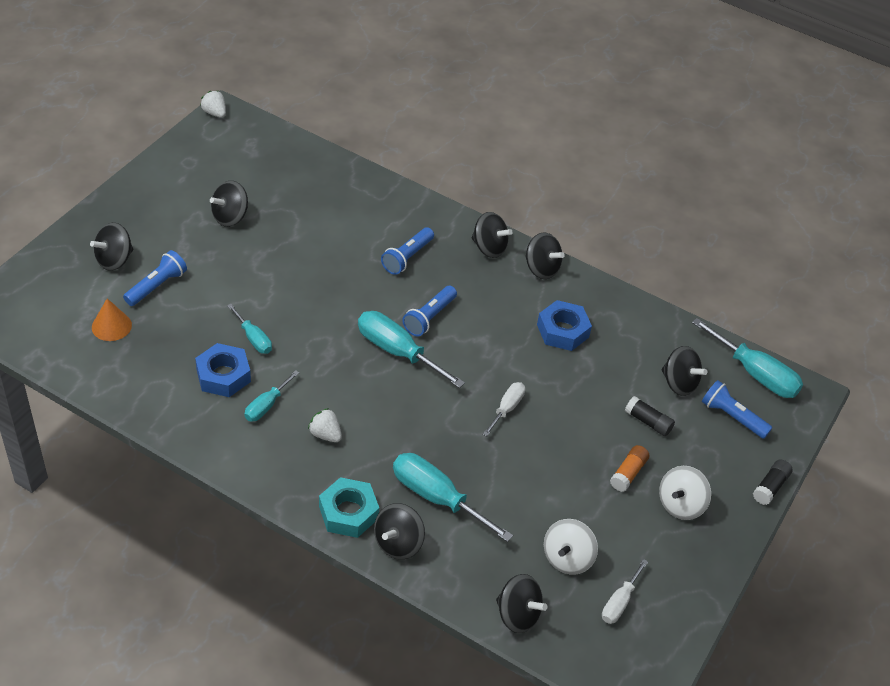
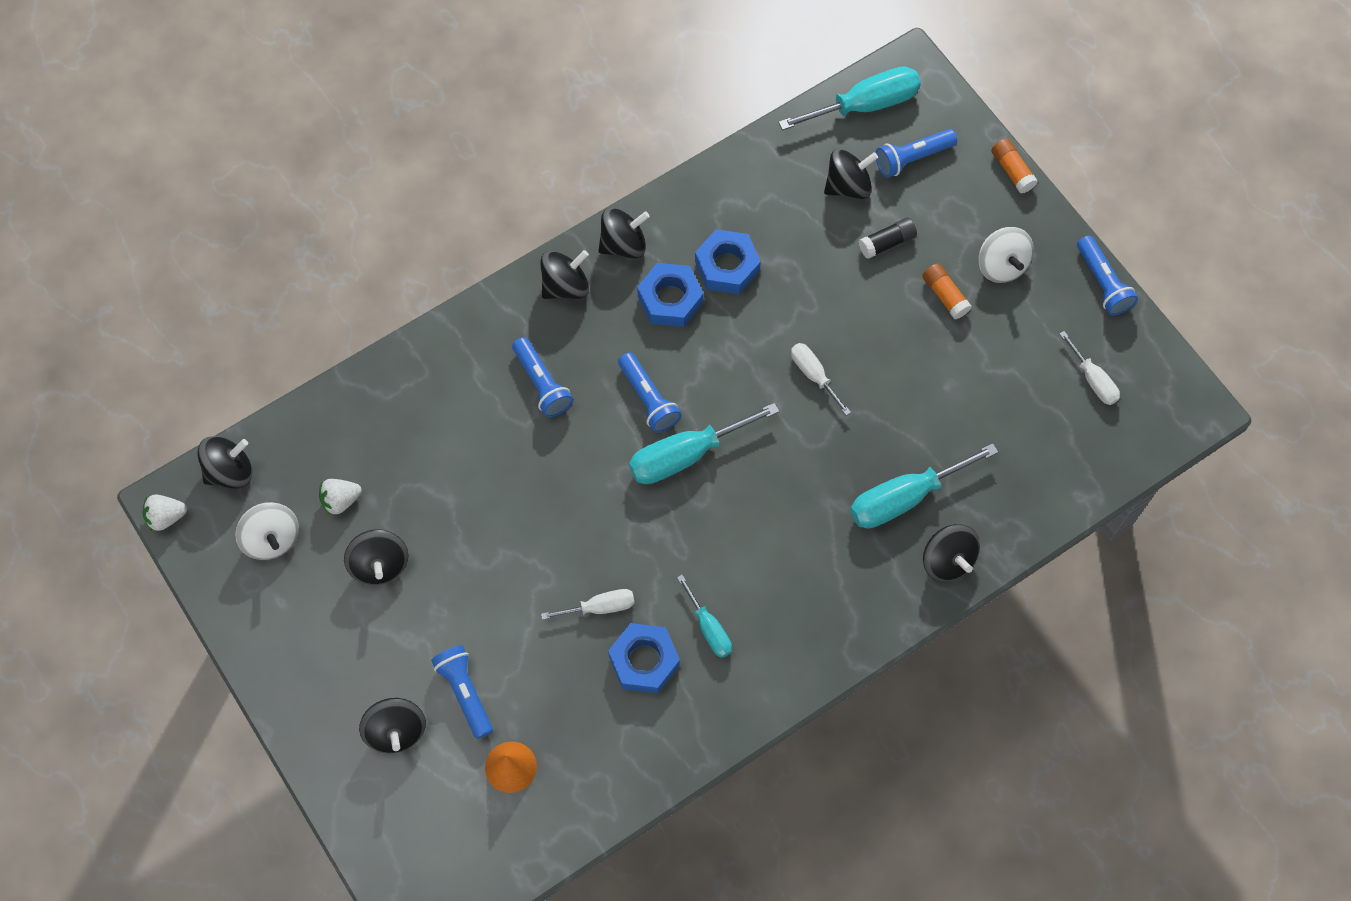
camera: 60 degrees left, 20 degrees up
(253, 338) = (600, 607): turquoise screwdriver -> white screwdriver
(325, 434) = (775, 579): white strawberry -> white strawberry (341, 500)
(348, 512) = (890, 595): turquoise nut -> none
(515, 306) = (670, 299): none -> blue nut
(517, 615) = (1073, 481): black spinning top -> black spinning top (230, 471)
(567, 558) = (1025, 404): white spinning top -> white spinning top (272, 539)
(714, 583) = (1102, 283): none -> blue flashlight
(770, 487) = (1012, 171): black glue stick -> orange glue stick

